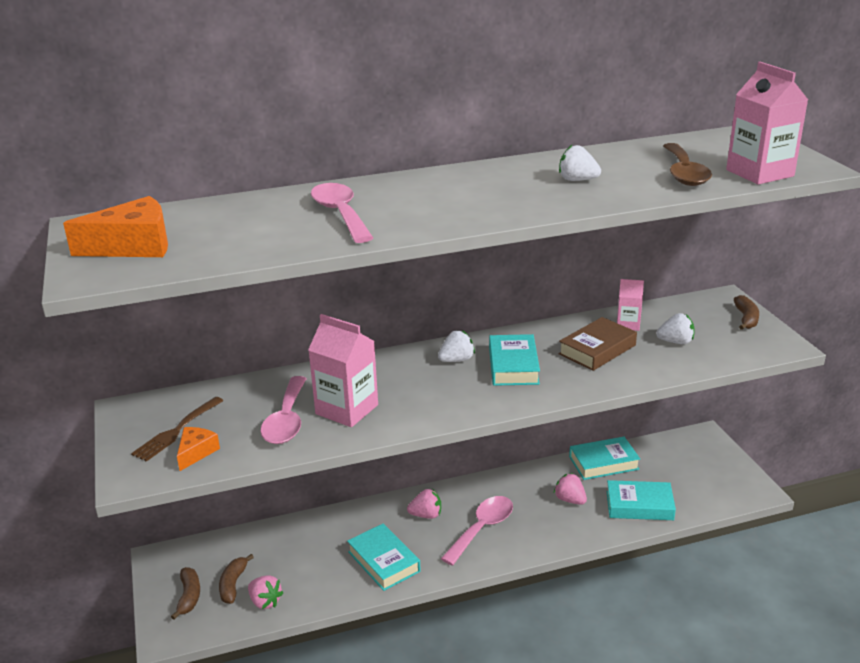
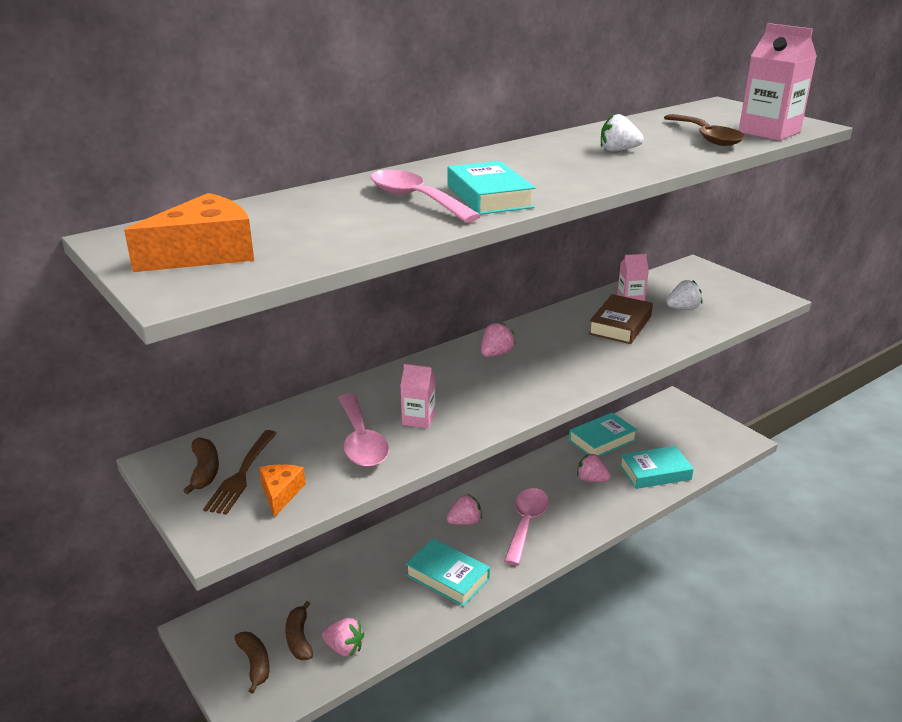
camera: 20 degrees left, 0 degrees up
(347, 409) = (418, 419): pink carton -> pink carton, size x0.56
(456, 360) = (496, 354): white strawberry -> pink strawberry
(513, 366) = (554, 351): turquoise book -> turquoise book (489, 196)
(746, 319) = (726, 281): brown banana -> brown banana (205, 471)

